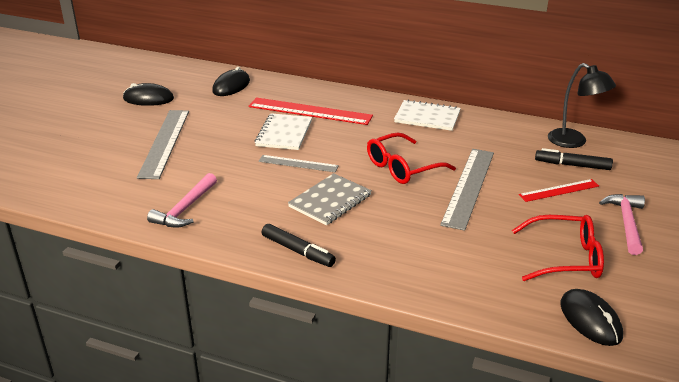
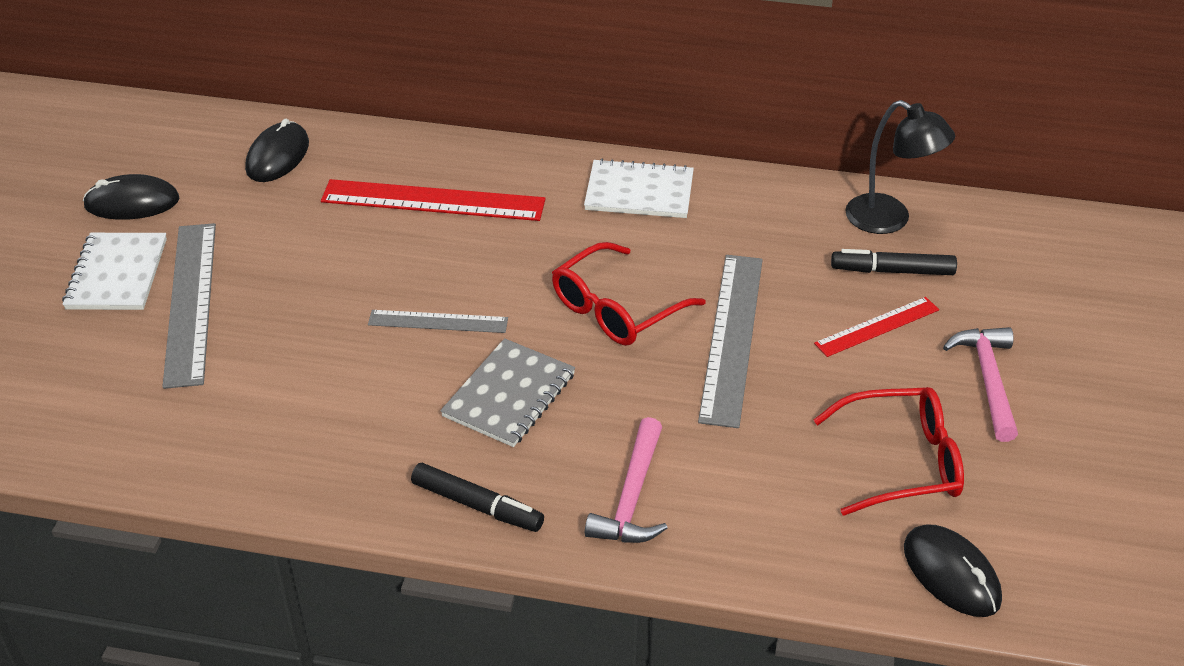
camera: 10 degrees left, 10 degrees up
(185, 209) = (266, 443): pink hammer -> pink hammer (632, 497)
(284, 133) = (398, 257): white notebook -> white notebook (117, 274)

